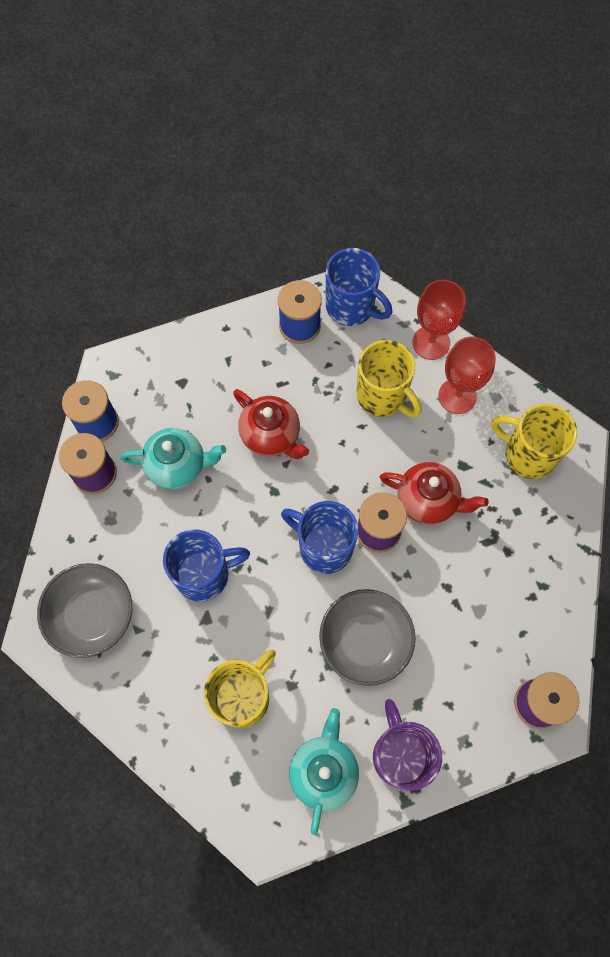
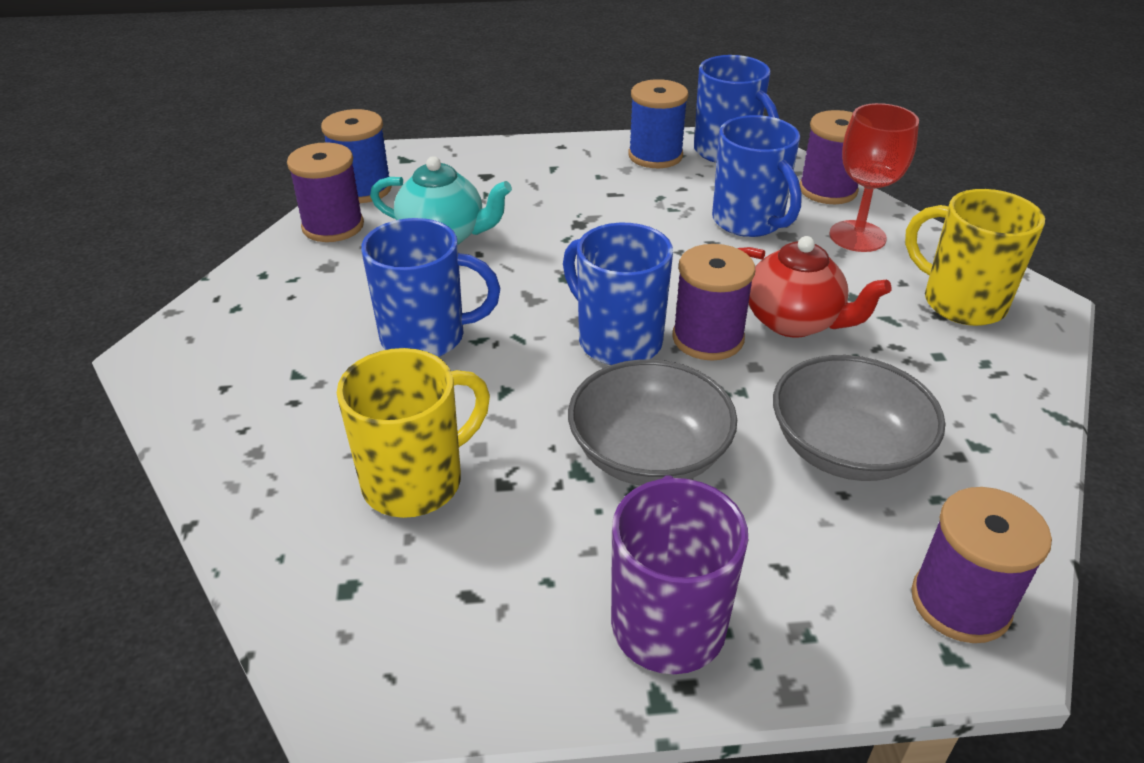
camera: 15 degrees right, 30 degrees down
(92, 615) = (241, 348): grey bowl -> grey bowl (846, 449)
(271, 435) = (582, 231): red teapot -> none
(323, 771) = (513, 613): turquoise teapot -> none
(382, 396) = (749, 222): yellow mug -> blue mug
(431, 343) = (828, 190): red goblet -> purple spool

